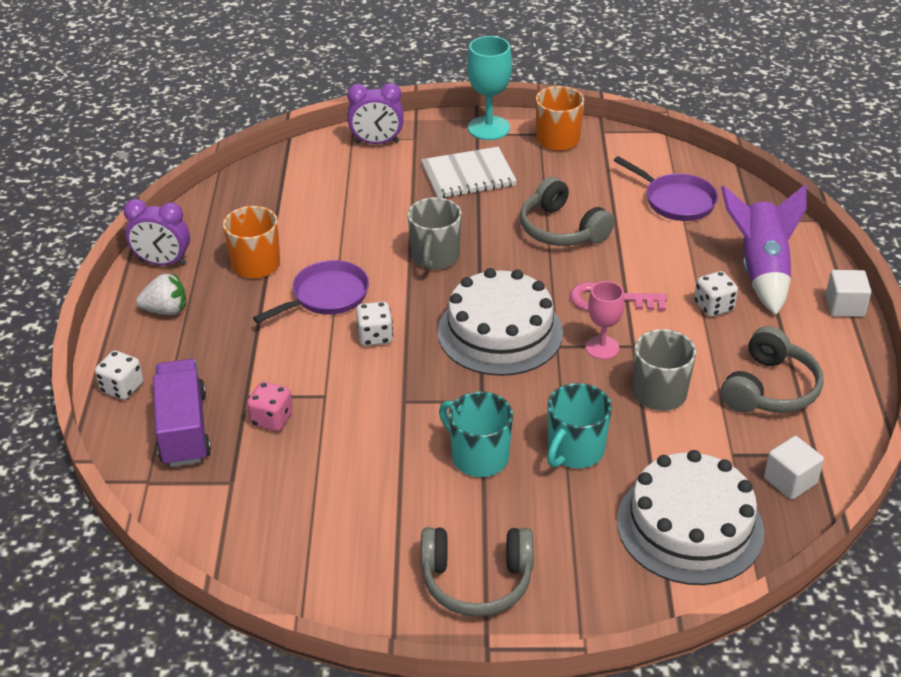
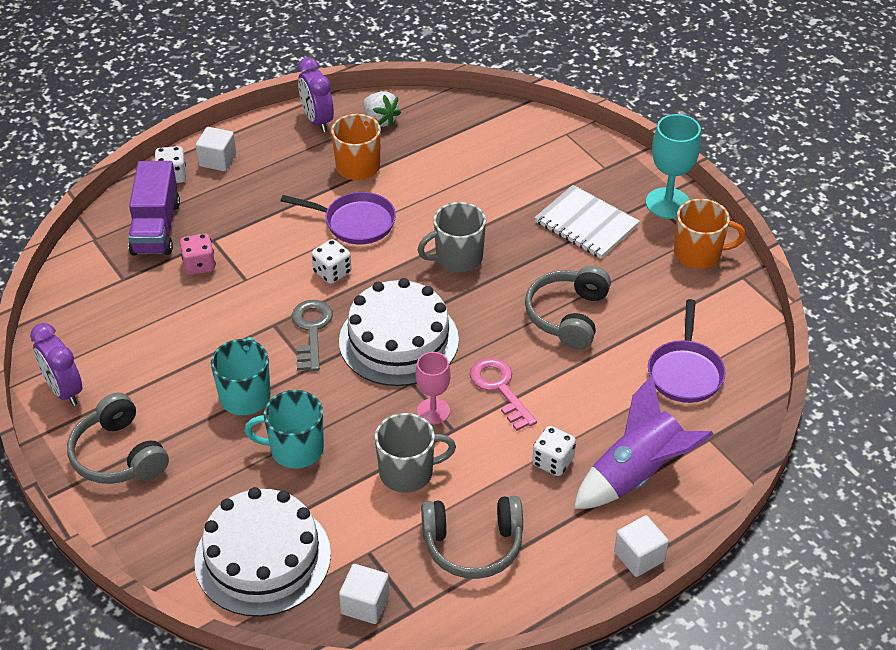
camera: 55 degrees right, 5 degrees up
(137, 348) = (217, 160): none -> white cube
(166, 310) = (268, 151): white strawberry -> white strawberry (380, 120)
(184, 429) = (156, 228): purple truck -> purple truck turned 135 degrees clockwise
(377, 142) = (576, 149): purple clock -> purple clock (64, 390)
(435, 379) = (311, 330): none -> grey key

